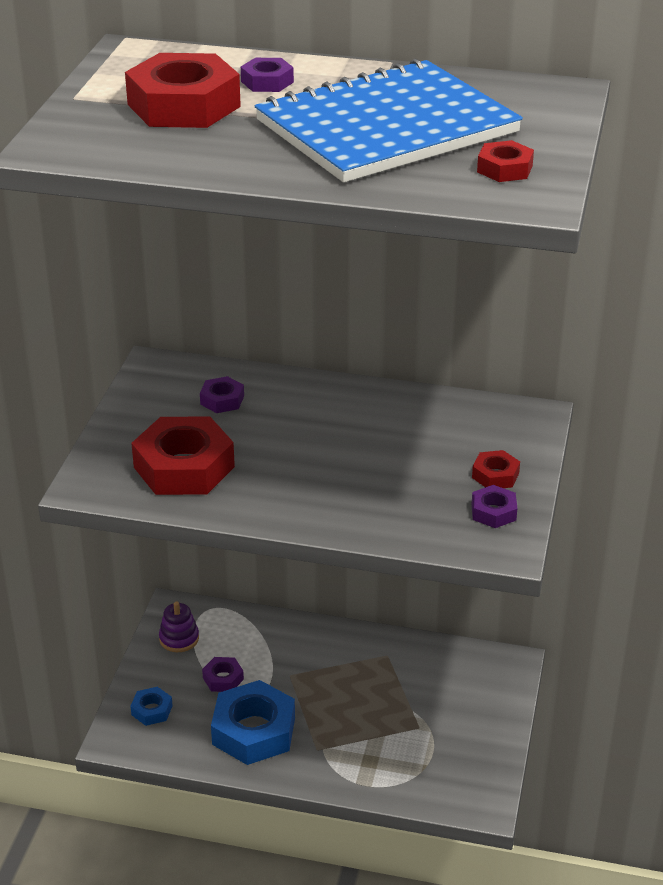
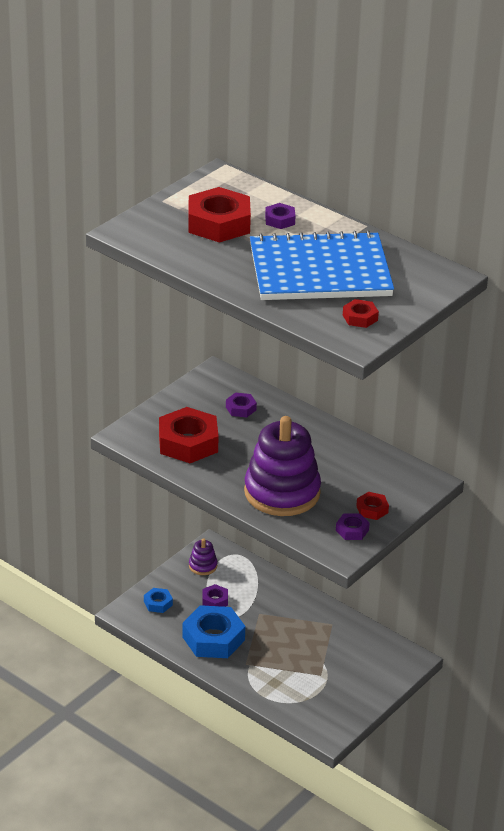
camera: 25 degrees right, 0 degrees up
(362, 492) = (282, 492): none -> purple stacking toy

